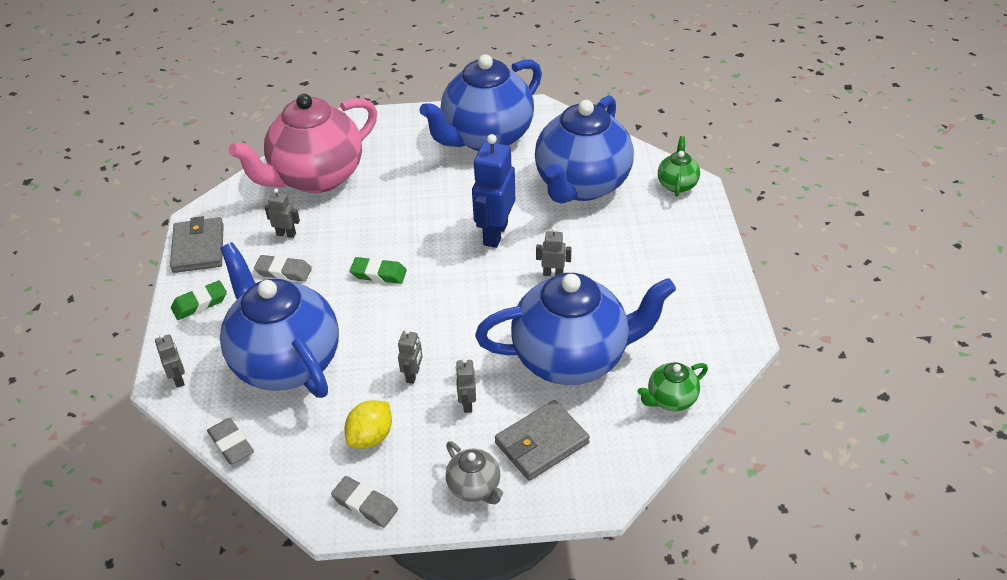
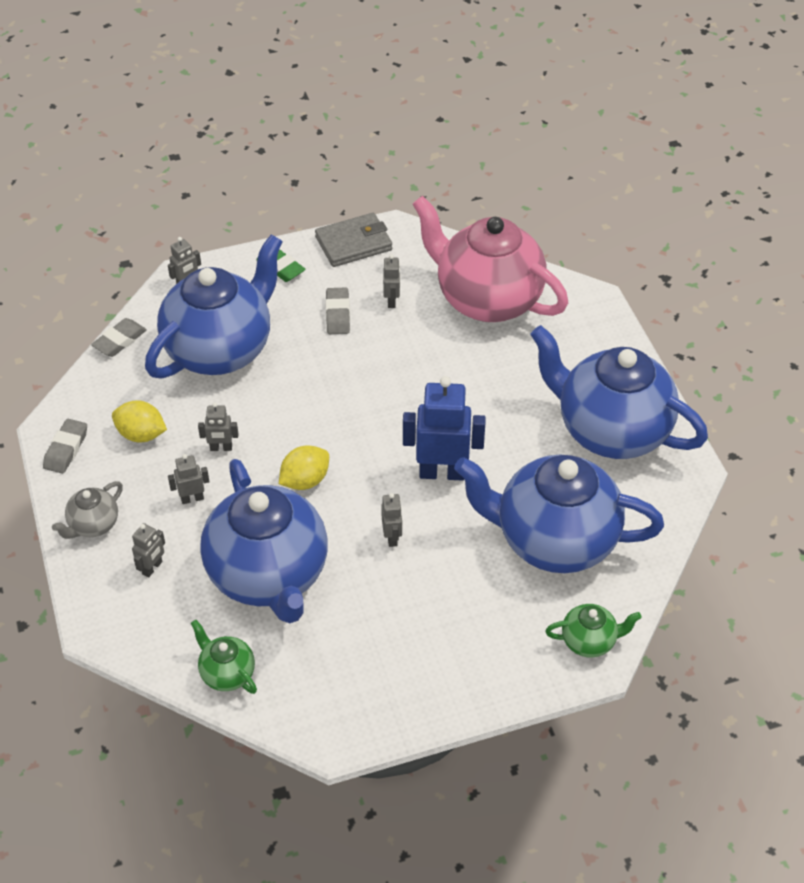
camera: 75 degrees right, 5 degrees up
(378, 274) = (353, 388): green eraser -> none
(473, 320) = (305, 480): none -> yellow lemon
(541, 443) = (152, 568): grey wallet -> grey robot

